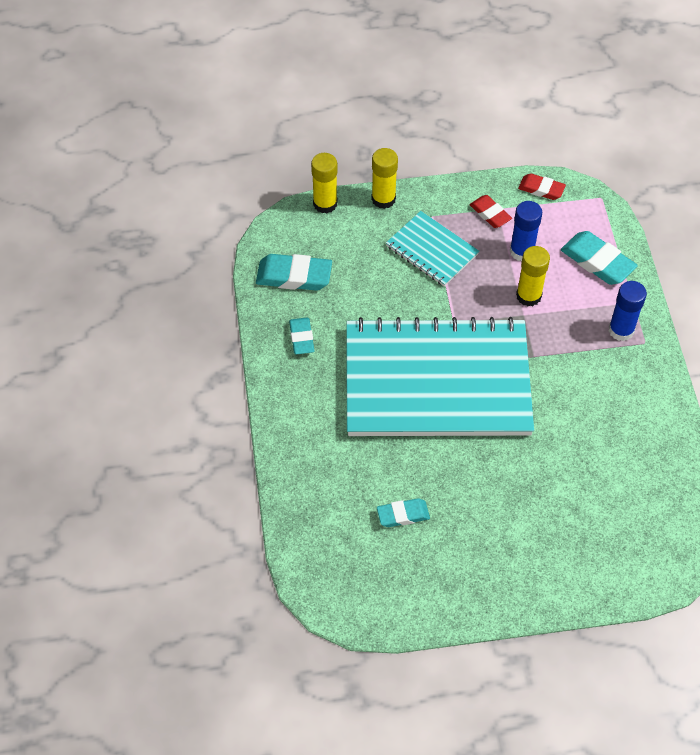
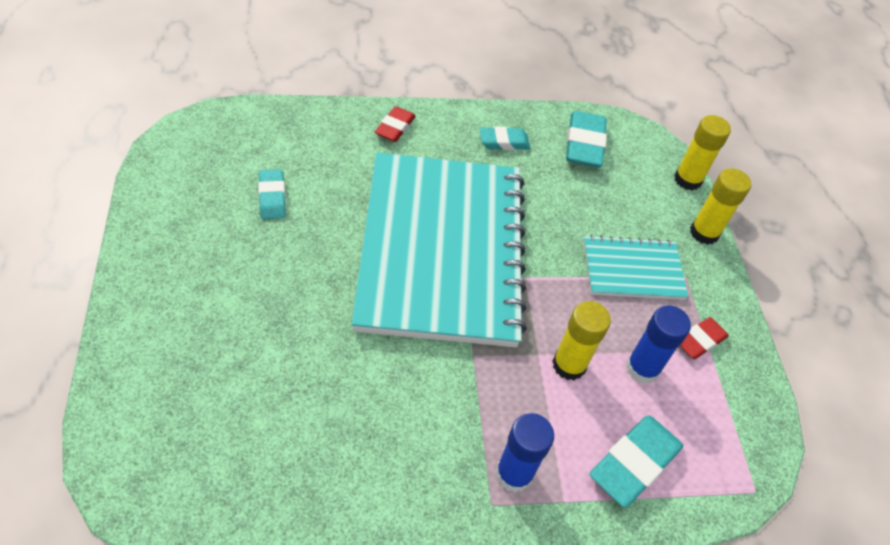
camera: 85 degrees right, 5 degrees down
(432, 250) = (632, 270): turquoise notebook -> turquoise notebook turned 45 degrees clockwise
(541, 189) = (754, 410): red eraser -> red eraser (395, 127)

